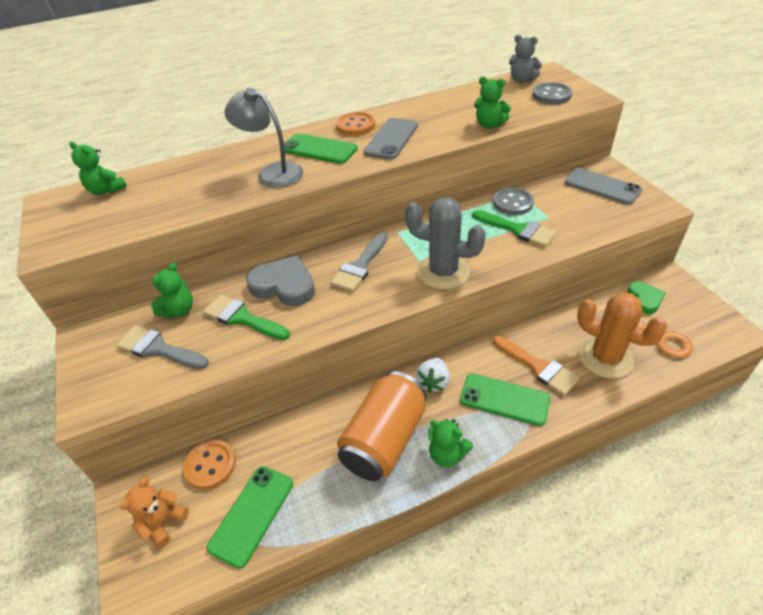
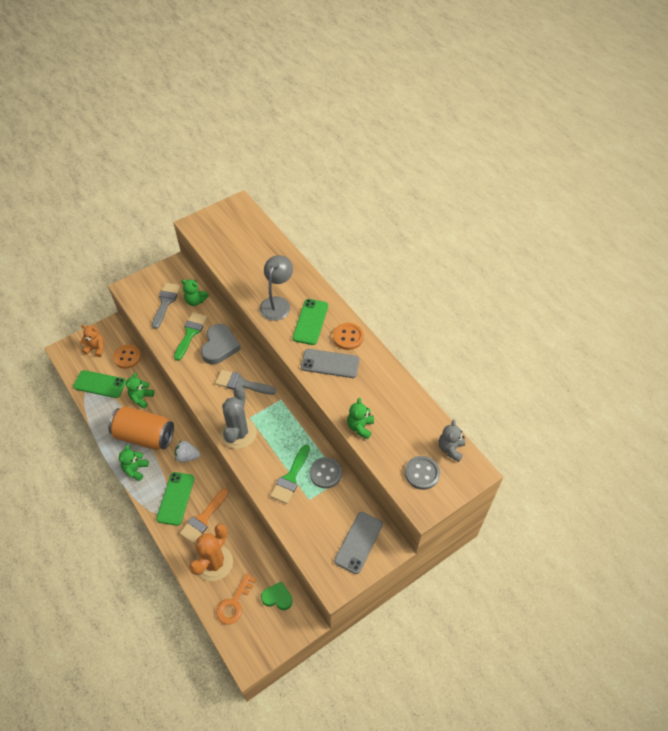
camera: 75 degrees right, 10 degrees up
(106, 190) = (251, 225): green teddy bear -> green teddy bear (141, 398)
(644, 299) = (277, 597): green heart -> green heart turned 150 degrees counterclockwise

